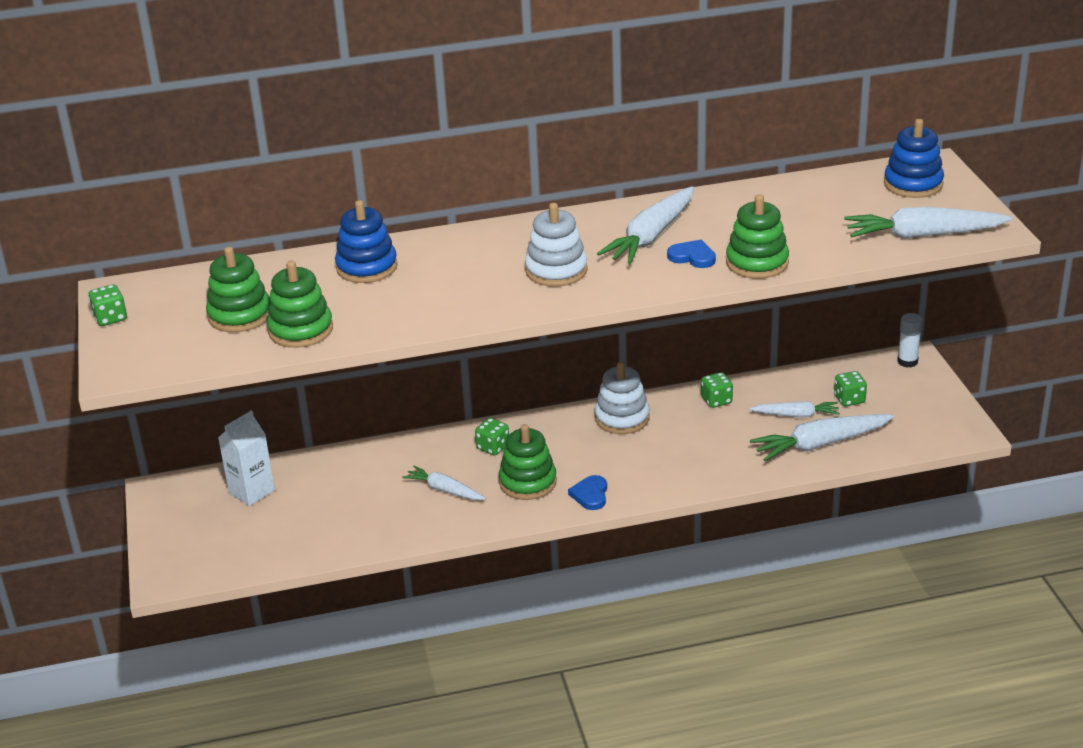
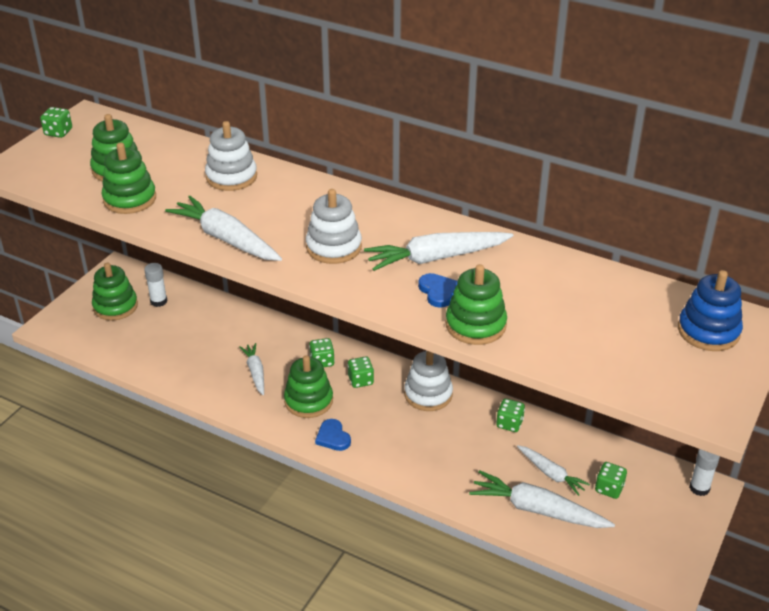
camera: 40 degrees right, 5 degrees up
(211, 521) = (115, 306): none -> green stacking toy
(252, 491) = (158, 301): white carton -> white glue stick
(367, 267) = (231, 177): blue stacking toy -> white stacking toy
(549, 441) = (360, 380): none -> green dice
(590, 495) = (333, 437): blue heart -> blue heart turned 75 degrees counterclockwise
(923, 235) = (644, 381): white carrot -> white carrot (226, 239)

